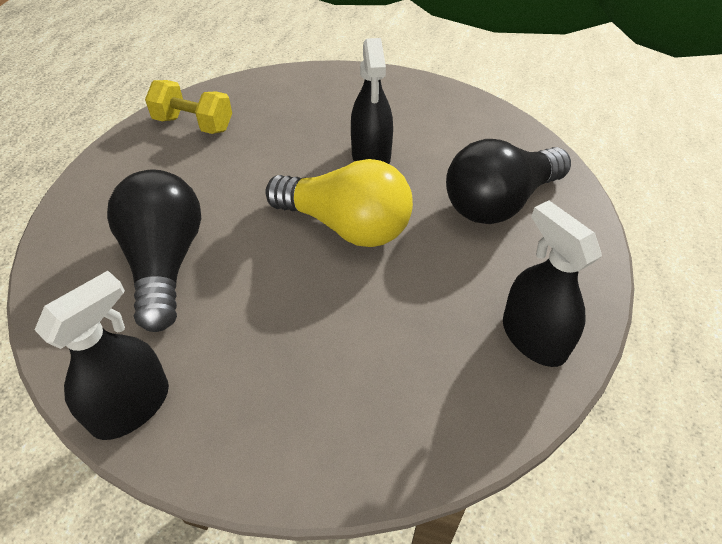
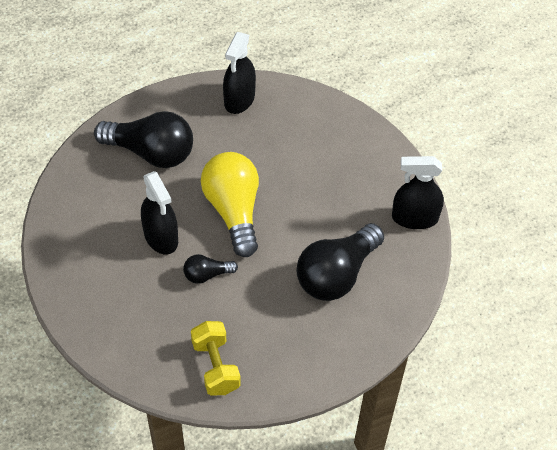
camera: 130 degrees left, 5 degrees up
(290, 165) = (207, 275): none -> black light bulb
(371, 156) = (161, 237): black spray bottle -> black spray bottle turned 105 degrees clockwise

